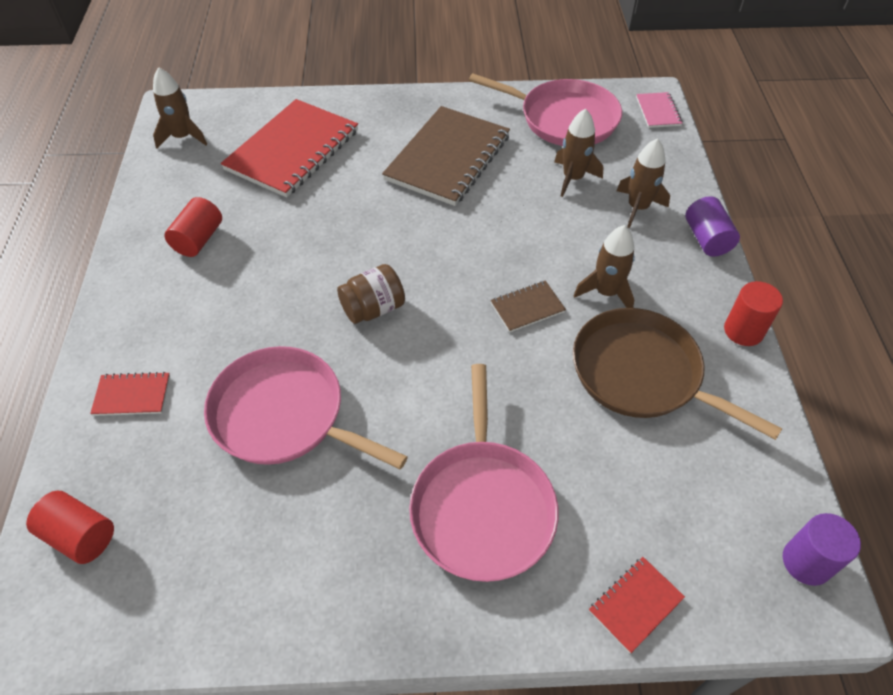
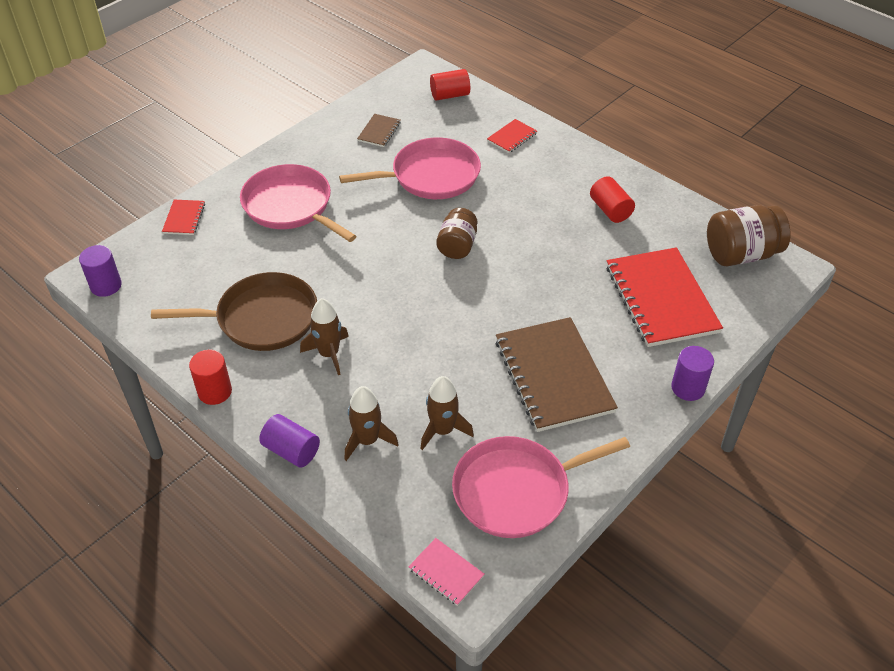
camera: 135 degrees right, 5 degrees down
(183, 137) = (741, 254): brown rocket -> brown jar
(373, 96) = (688, 388): none -> purple cylinder
(527, 307) = (369, 309): brown notebook -> brown notebook (379, 131)

